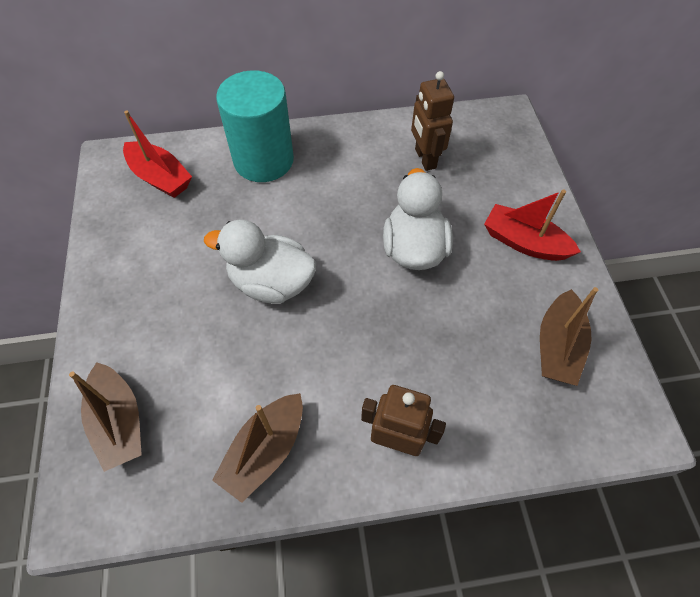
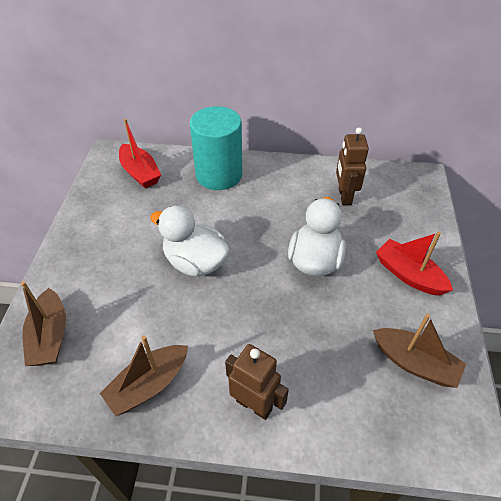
camera: 15 degrees right, 10 degrees down
(557, 346) = (414, 363): brown boat -> brown boat turned 90 degrees counterclockwise

